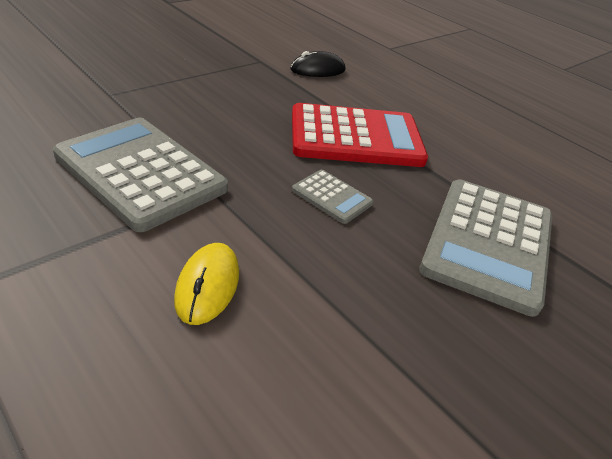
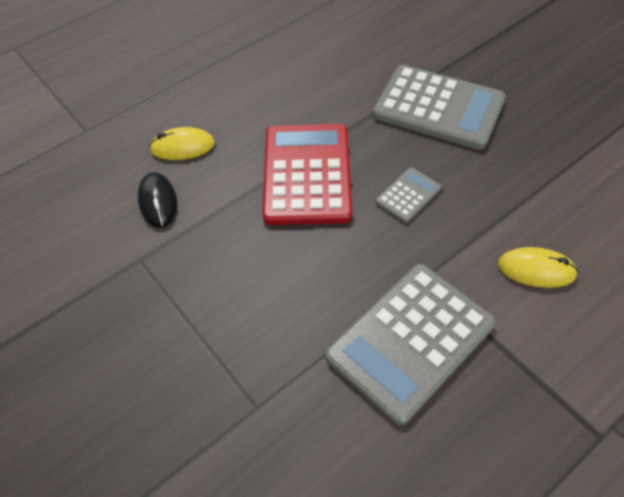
camera: 80 degrees left, 15 degrees up
(380, 82) = (182, 147): none -> yellow mouse

